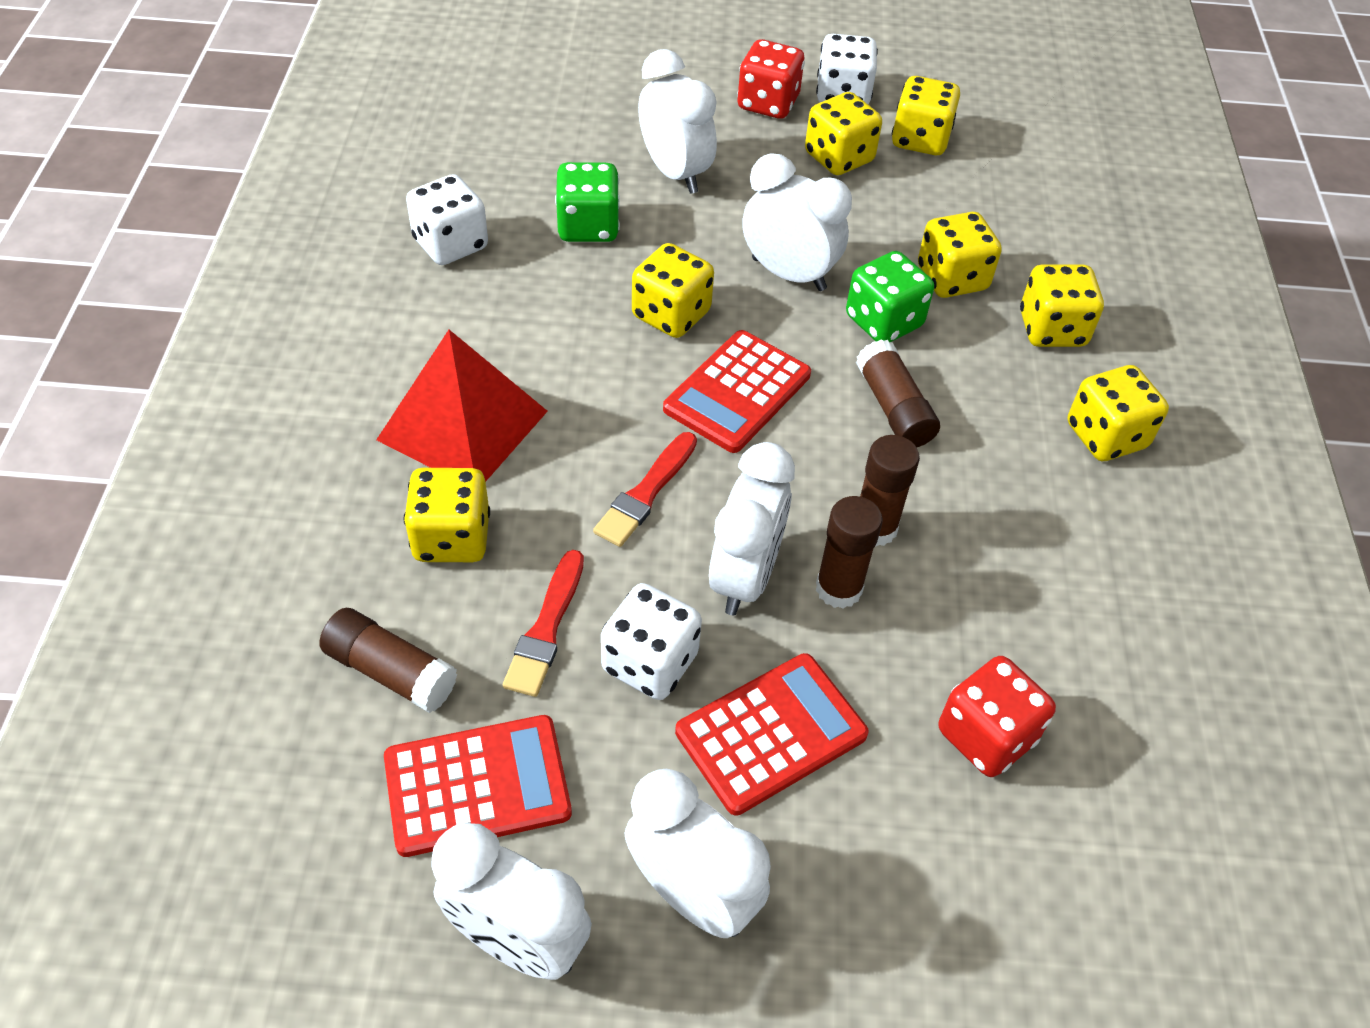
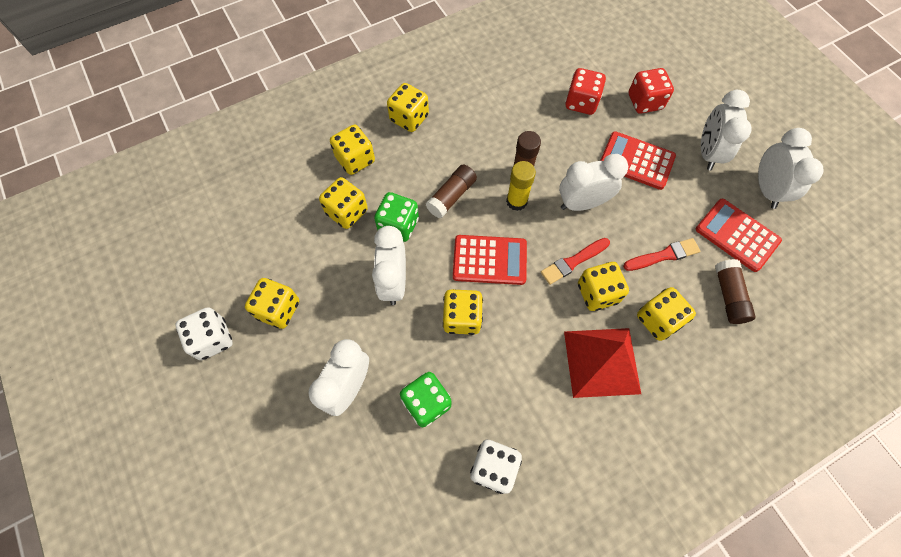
camera: 120 degrees left, 15 degrees up
(646, 493) = (573, 261): red brush -> red brush turned 150 degrees clockwise
(650, 662) = (645, 212): white dice -> none
(768, 103) = (246, 376): red dice -> red dice (645, 102)
(820, 486) = (516, 201): none -> yellow glue stick
(838, 588) = (560, 171): brown glue stick -> none
(920, 140) = (235, 277): yellow dice -> yellow dice (597, 293)

